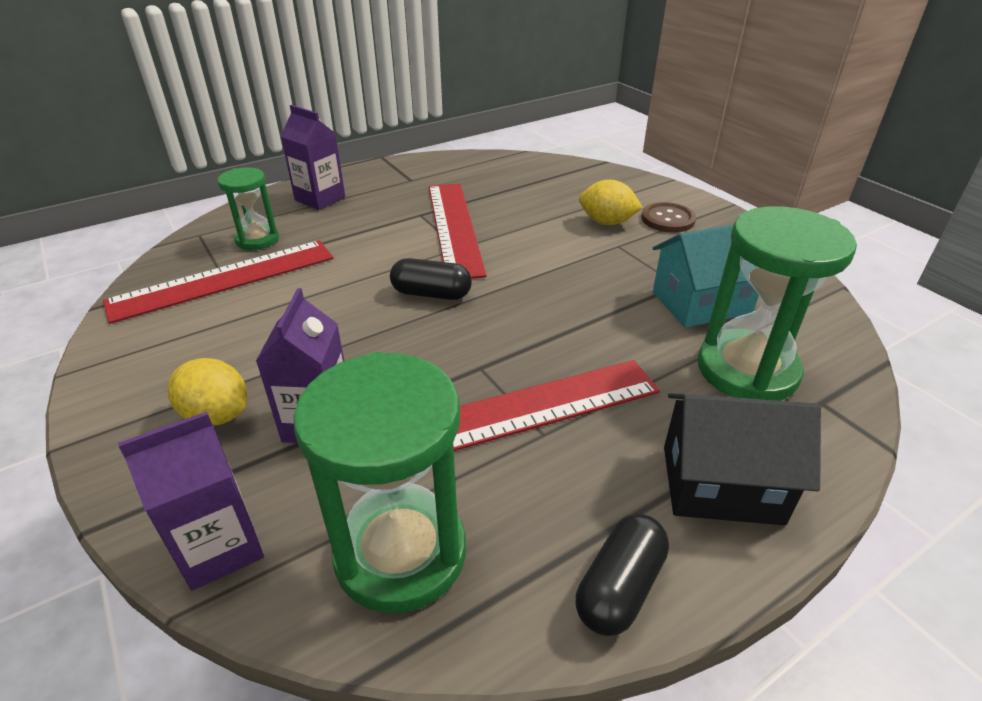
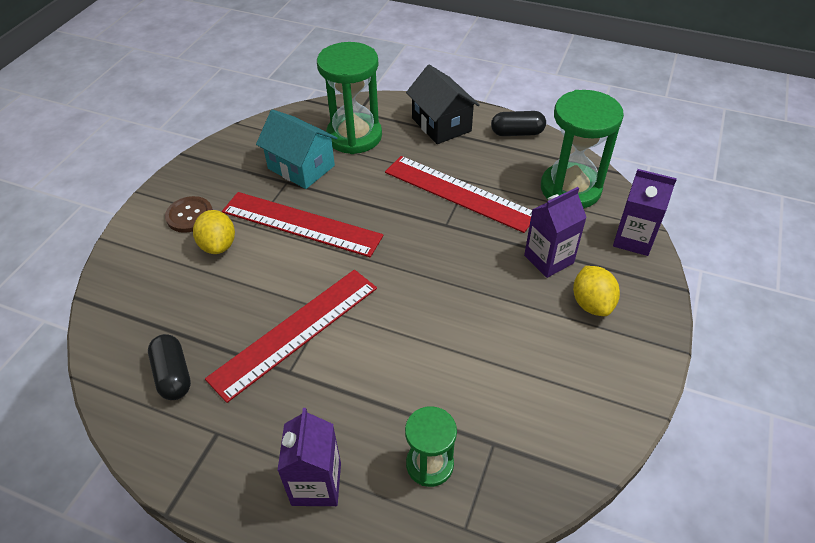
camera: 125 degrees left, 10 degrees up
(224, 279) = (499, 428): red ruler -> red ruler (301, 224)
(431, 294) = (399, 287): black capsule -> black capsule (173, 375)

